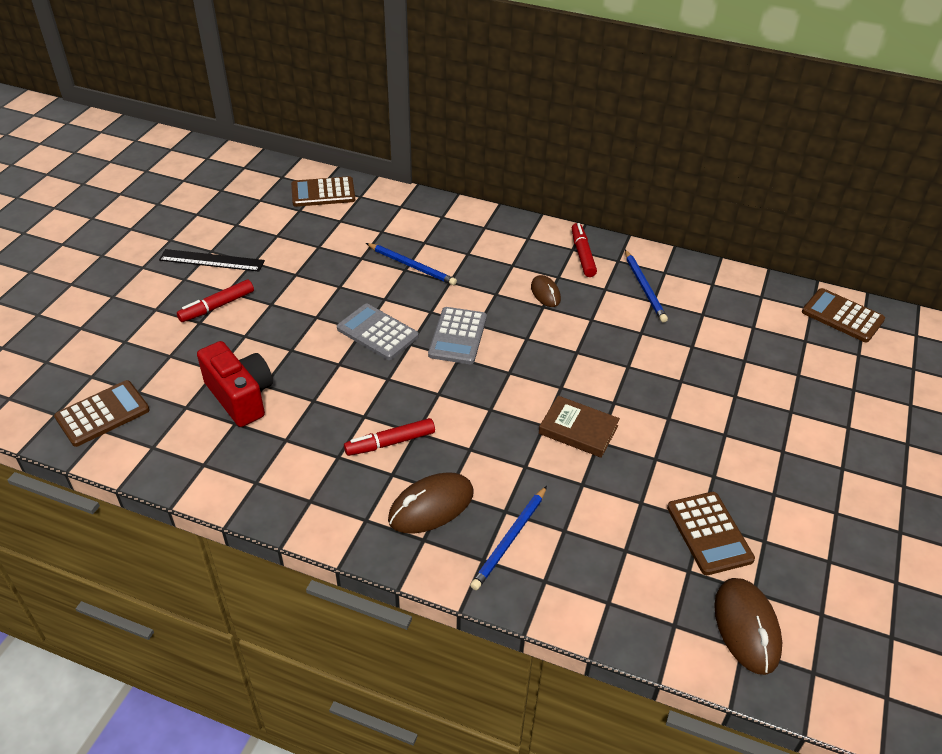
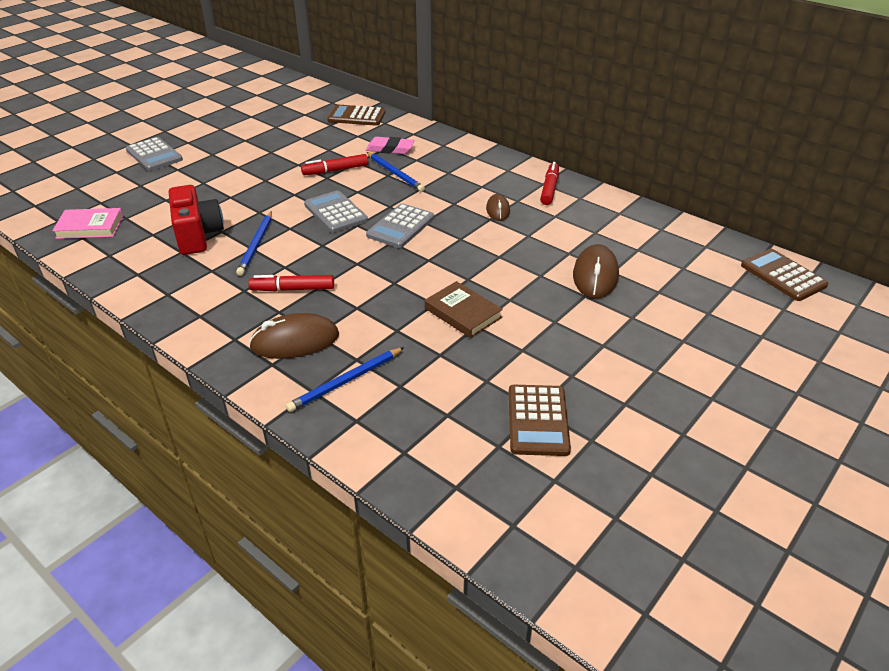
camera: 20 degrees right, 5 degrees down
(102, 414) = (90, 227): brown calculator -> pink book
(113, 294) = (154, 155): none -> grey calculator
(211, 260) = (241, 146): black ruler -> none
(217, 306) = (223, 175): red marker -> red marker (335, 170)
(387, 233) = (390, 149): none -> pink eraser
(644, 288) = (592, 221): blue pencil -> blue pencil (256, 245)
(746, 627) = (528, 508): brown mouse -> brown mouse (595, 275)

